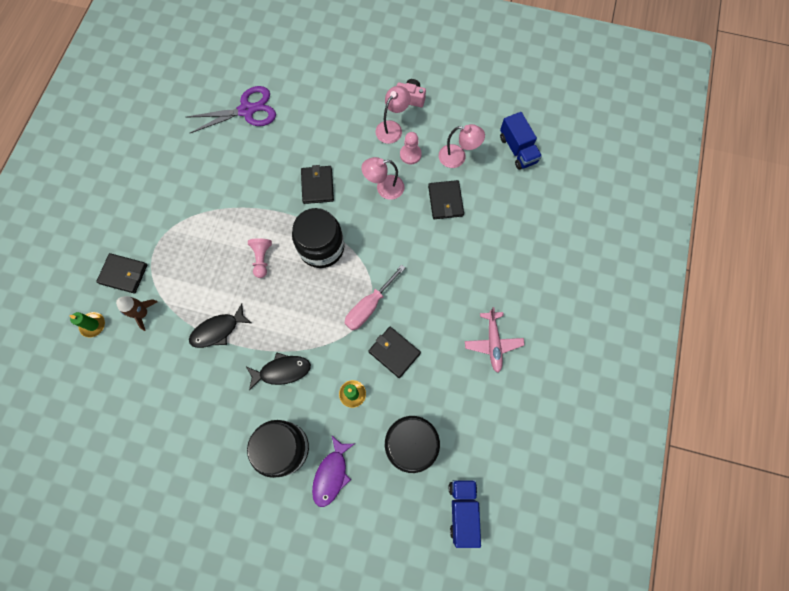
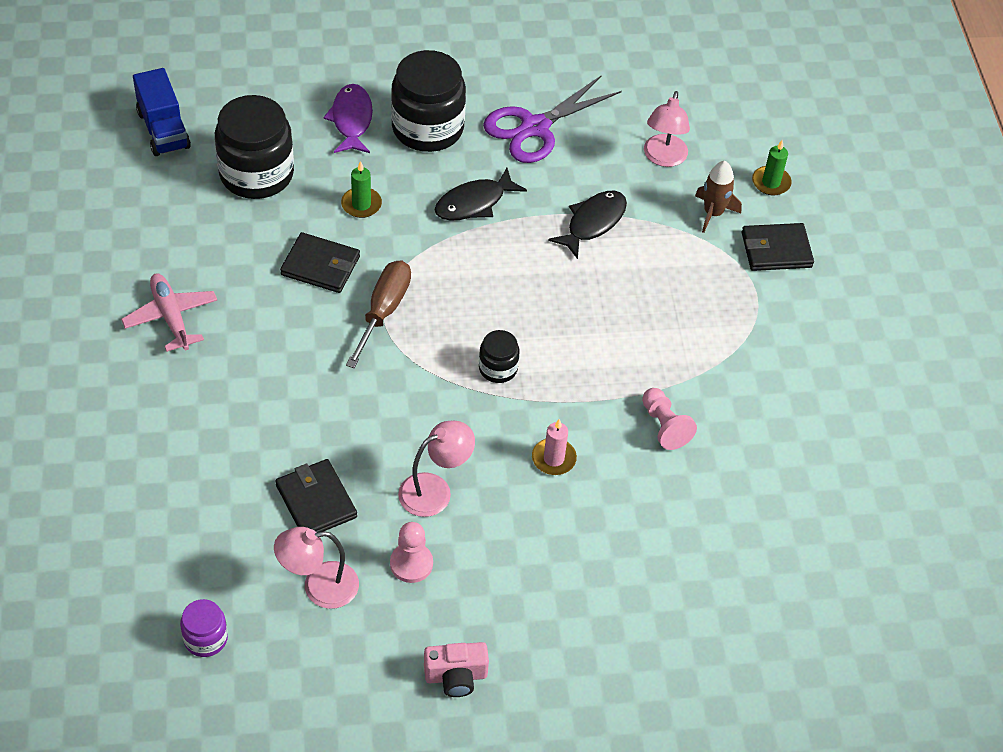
camera: 155 degrees right, 20 degrees down
(247, 110) = (754, 550): purple scissors -> purple scissors (535, 128)
(262, 259) = (583, 326): pink pawn -> pink pawn (664, 426)
(317, 186) = (553, 458): black wallet -> pink candle
(321, 247) = (498, 368): black jar -> black jar, size x0.49
(369, 306) = (383, 311): pink screwdriver -> brown screwdriver
(392, 128) = (467, 604): pink lamp -> pink lamp (663, 158)
(517, 149) = (205, 638): blue truck -> purple jar

